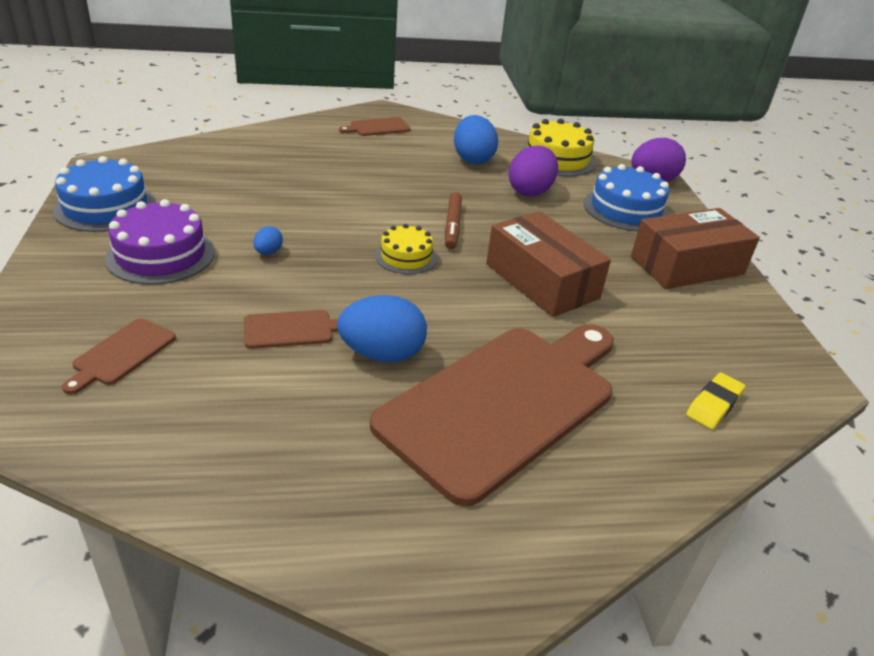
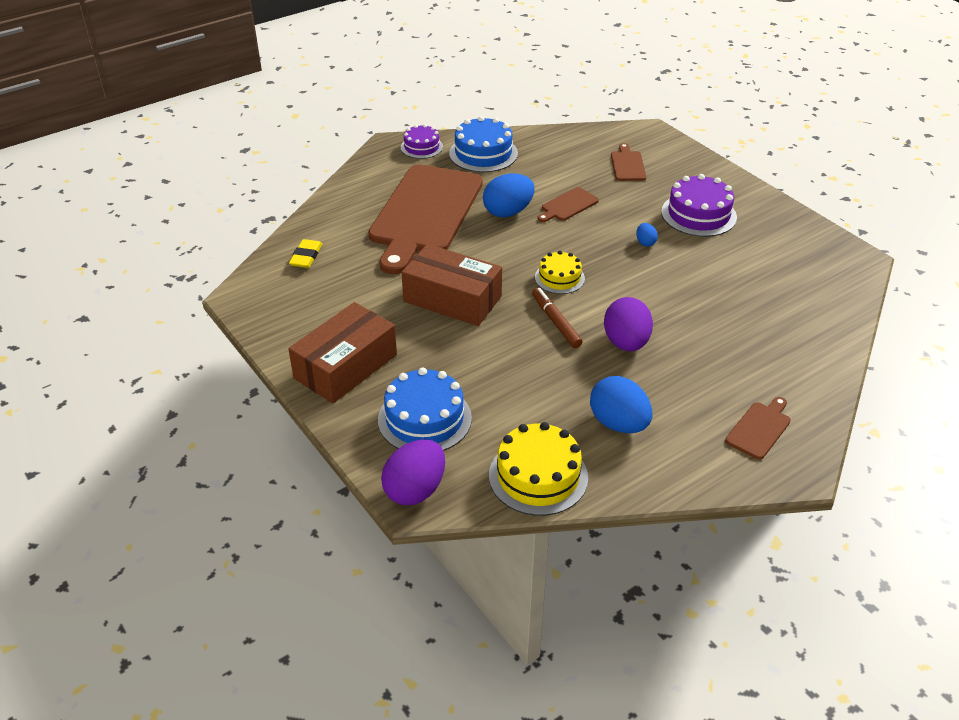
camera: 155 degrees right, 5 degrees up
(105, 207) = (787, 229): blue cake -> blue cake (483, 153)
(408, 569) = (421, 147): none -> purple cake
(530, 191) = (527, 400): purple egg -> purple egg (626, 343)

